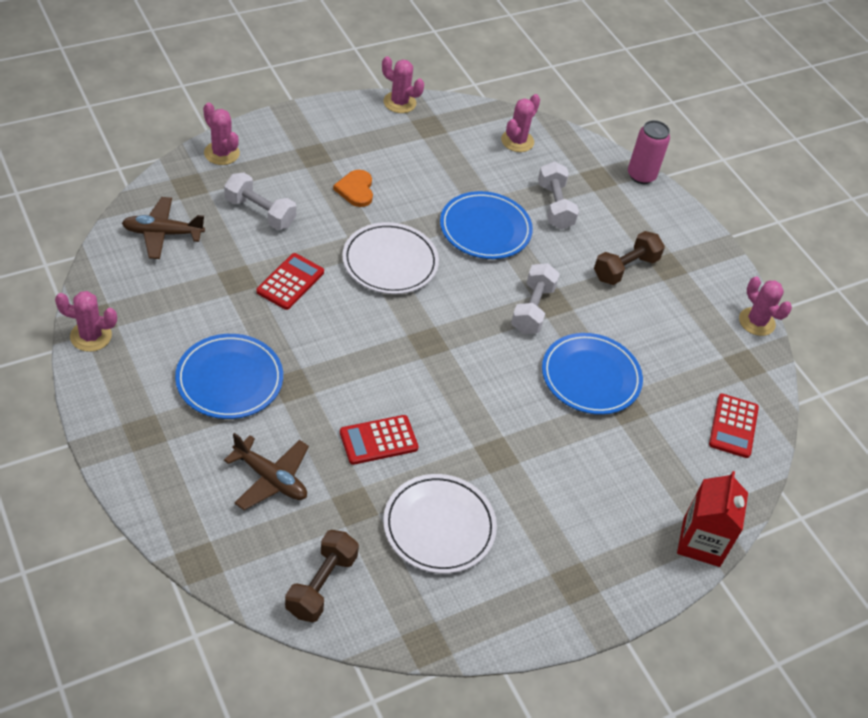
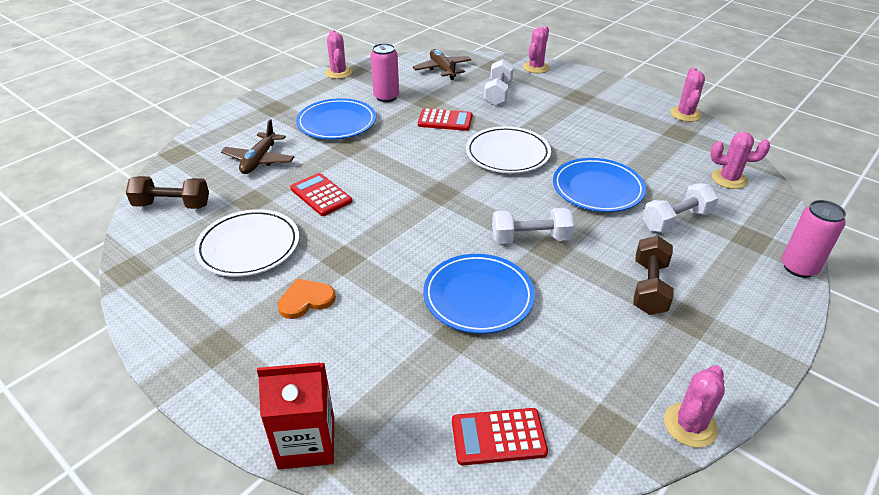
camera: 75 degrees right, 10 degrees down
(196, 312) = (386, 97): none -> pink can
(356, 190) = (565, 121): orange heart -> orange heart (306, 300)
(625, 268) = (649, 287): brown dumbbell -> brown dumbbell turned 75 degrees clockwise

